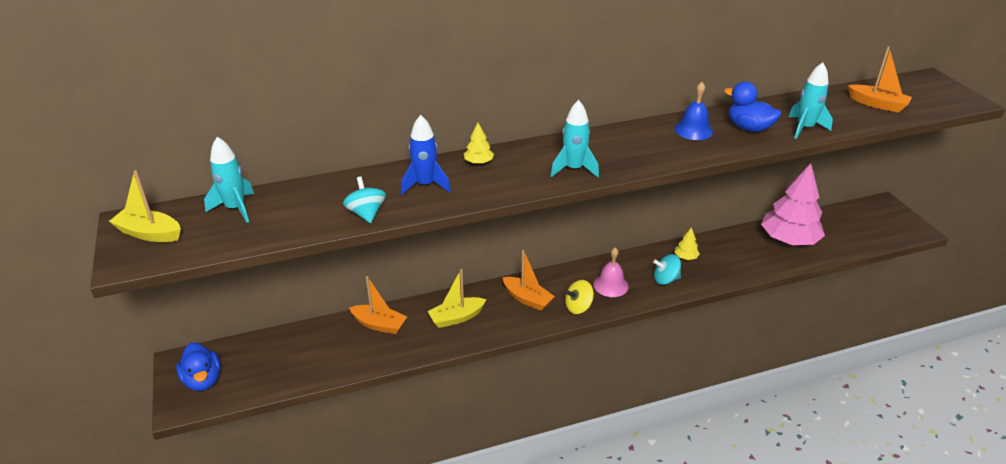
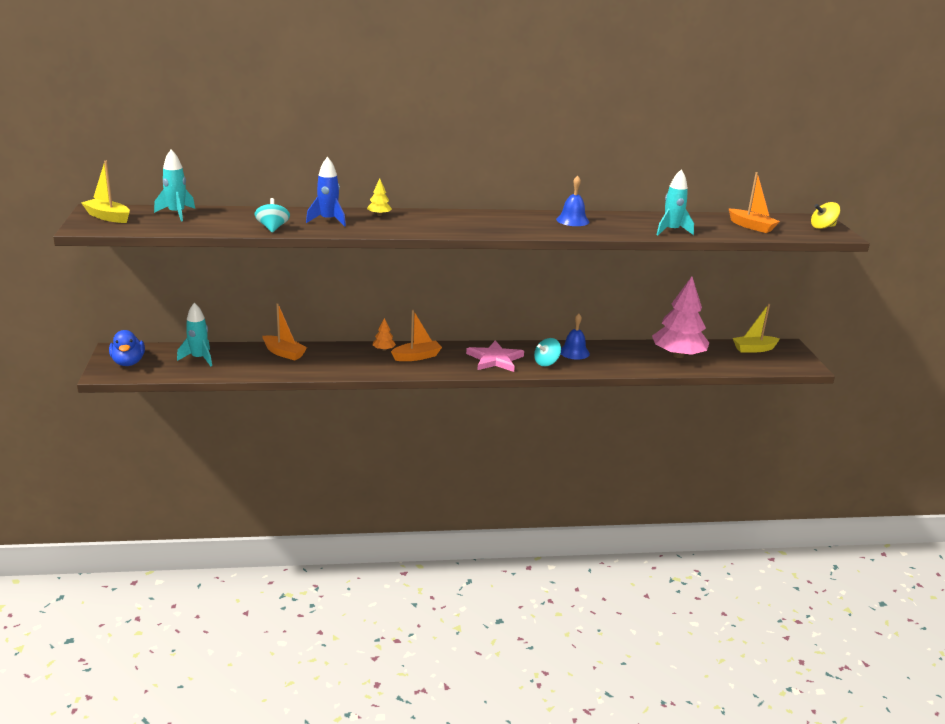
camera: 10 degrees right, 10 degrees down
(456, 318) = (350, 358): yellow boat -> yellow boat (754, 349)
(487, 295) = (384, 349): none -> orange tree
(527, 299) = (417, 357): orange boat -> orange boat turned 75 degrees counterclockwise
(574, 169) = (453, 227): turquoise rocket -> turquoise rocket (199, 358)
(578, 307) = (458, 367): yellow spinning top -> yellow spinning top (822, 227)
(611, 285) = (495, 359): pink bell -> pink star
(665, 279) = (546, 363): turquoise spinning top -> turquoise spinning top turned 45 degrees counterclockwise
(686, 257) = (574, 352): yellow tree -> blue bell
(749, 128) = (622, 225): blue duck -> none

